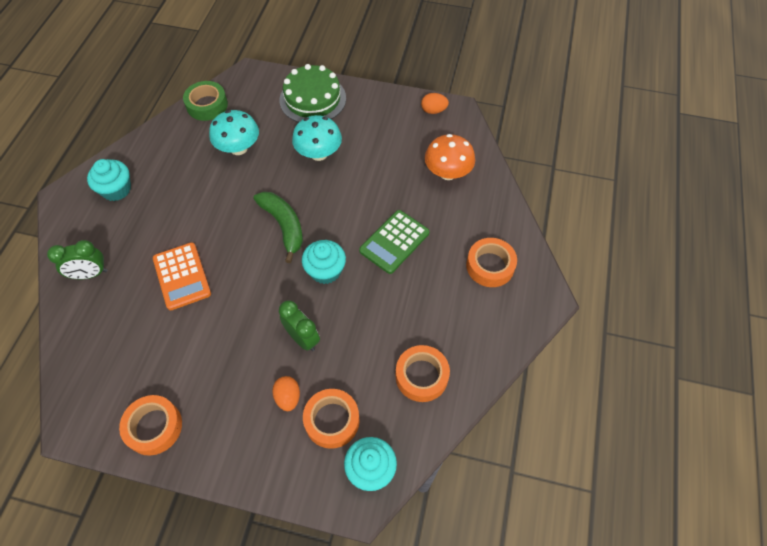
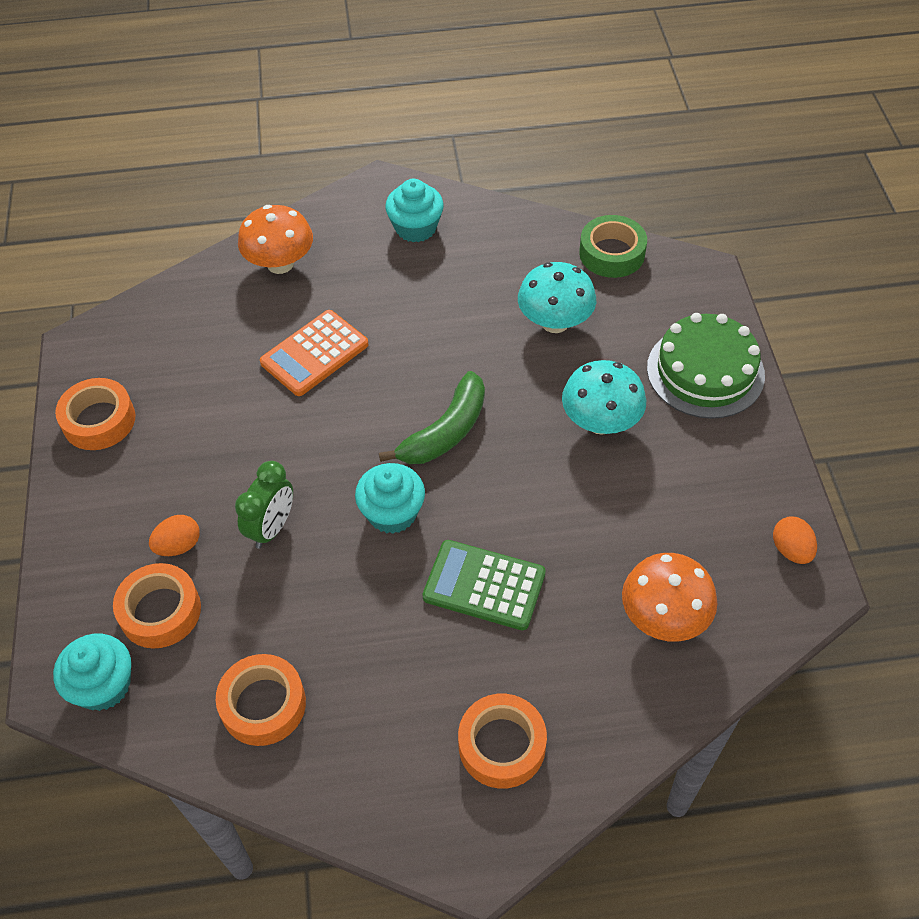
camera: 70 degrees right, 5 degrees down
(90, 274) = (280, 264): green clock -> orange mushroom

